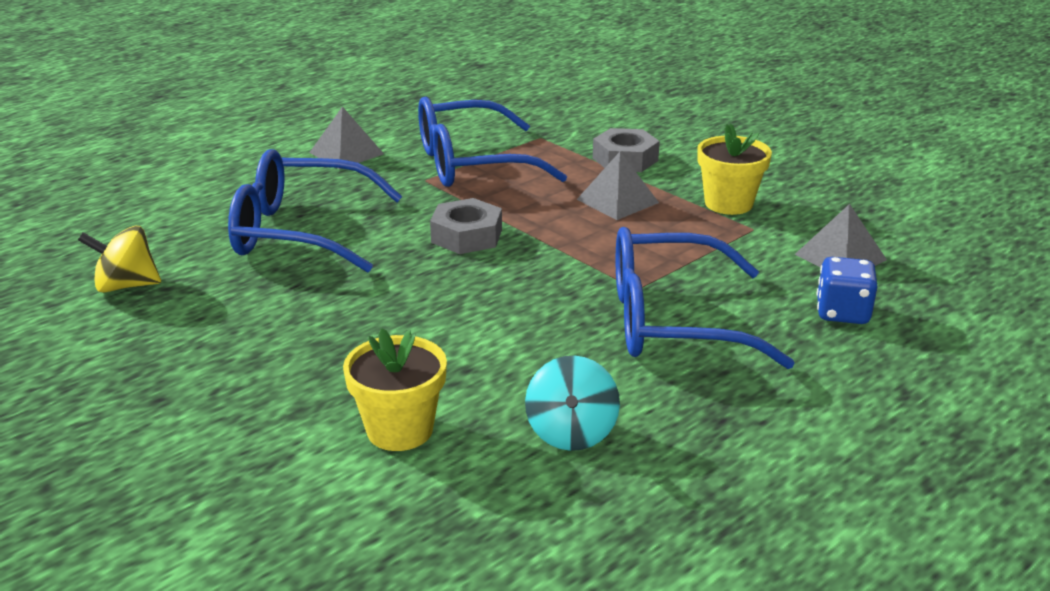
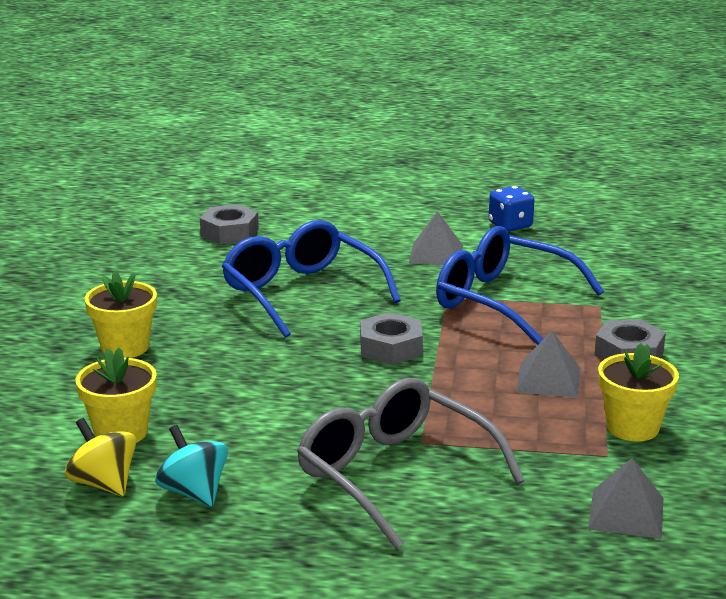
camera: 50 degrees right, 5 degrees down
(115, 214) = (229, 232): none -> grey nut
(126, 285) = (157, 278): yellow spinning top -> yellow spinning top (103, 483)
(234, 360) = (125, 347): none -> yellow flower pot
(571, 432) = (194, 492): turquoise spinning top -> turquoise spinning top turned 90 degrees clockwise
(671, 321) = (394, 474): blue glasses -> grey glasses
(842, 313) = (526, 546): blue dice -> blue dice (510, 225)

